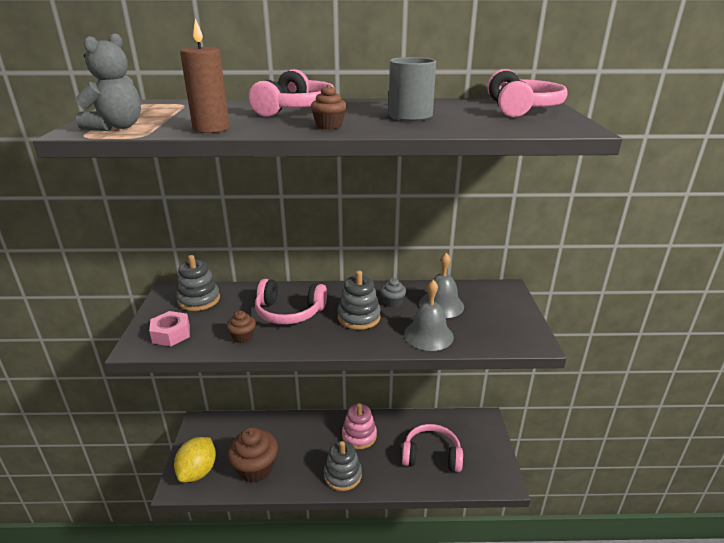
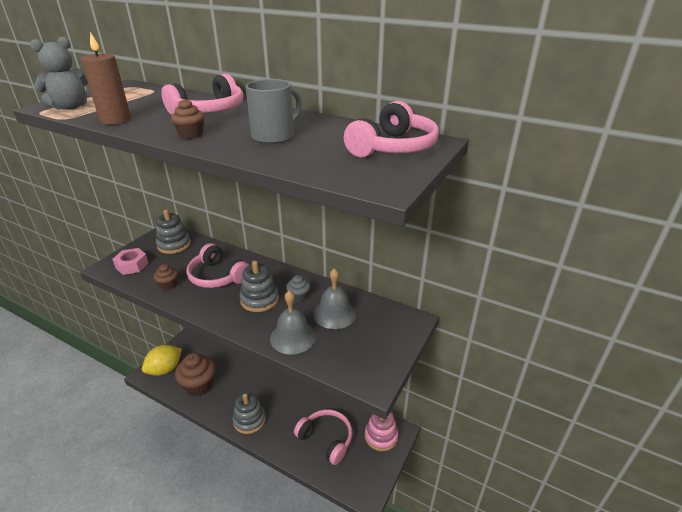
camera: 30 degrees right, 5 degrees up
(359, 435) = (285, 395): pink stacking toy -> pink stacking toy (381, 436)

